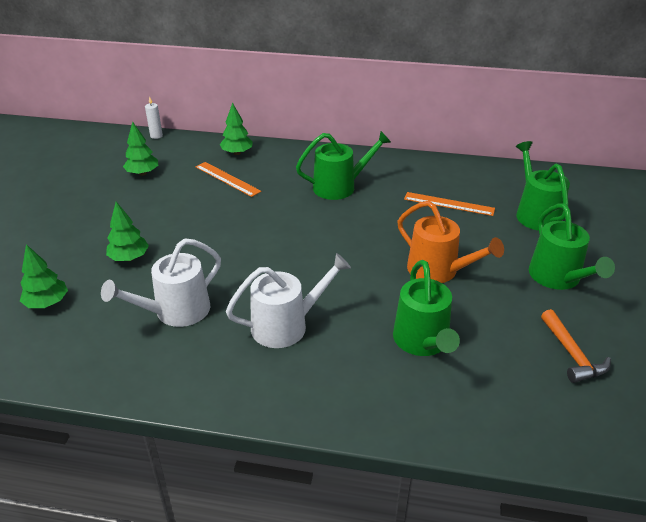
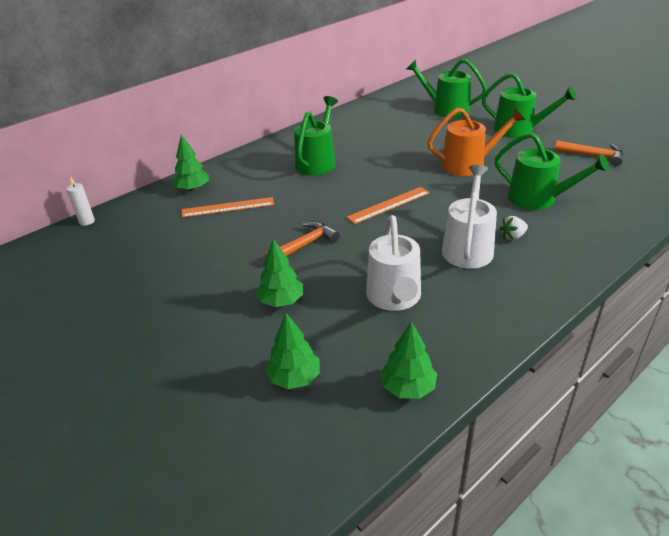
camera: 50 degrees left, 0 degrees up
(142, 173) = (144, 250): green tree -> green tree (408, 388)
(209, 236) = (304, 245): none -> orange hammer
(332, 348) = (512, 236): none -> white strawberry
(449, 204) = (397, 131): orange ruler -> orange ruler (389, 205)

